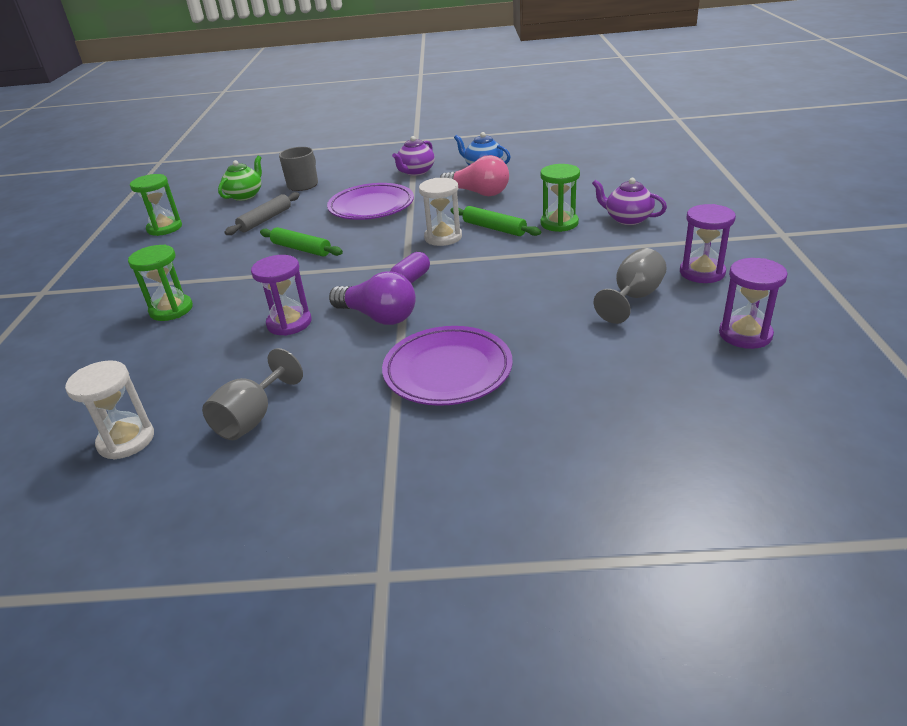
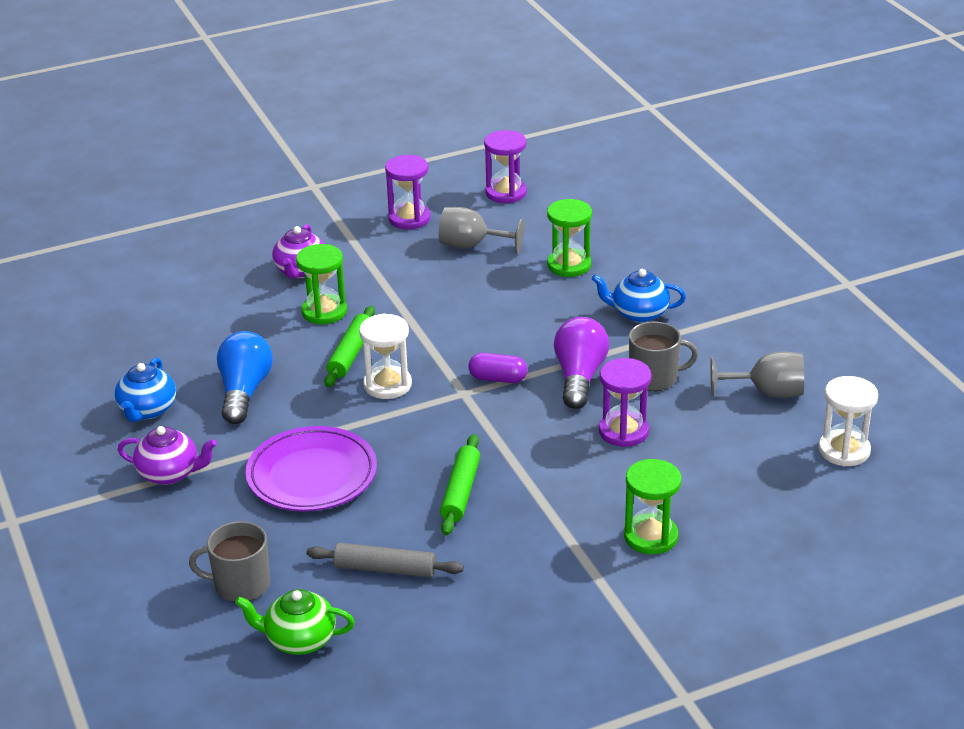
camera: 115 degrees left, 0 degrees up
(164, 228) = (449, 678): green hourglass -> green hourglass (569, 265)
(340, 355) = (654, 378): none -> grey mug
(448, 371) = (639, 313): purple plate -> blue teapot
(478, 193) = (244, 391): pink light bulb -> blue light bulb

